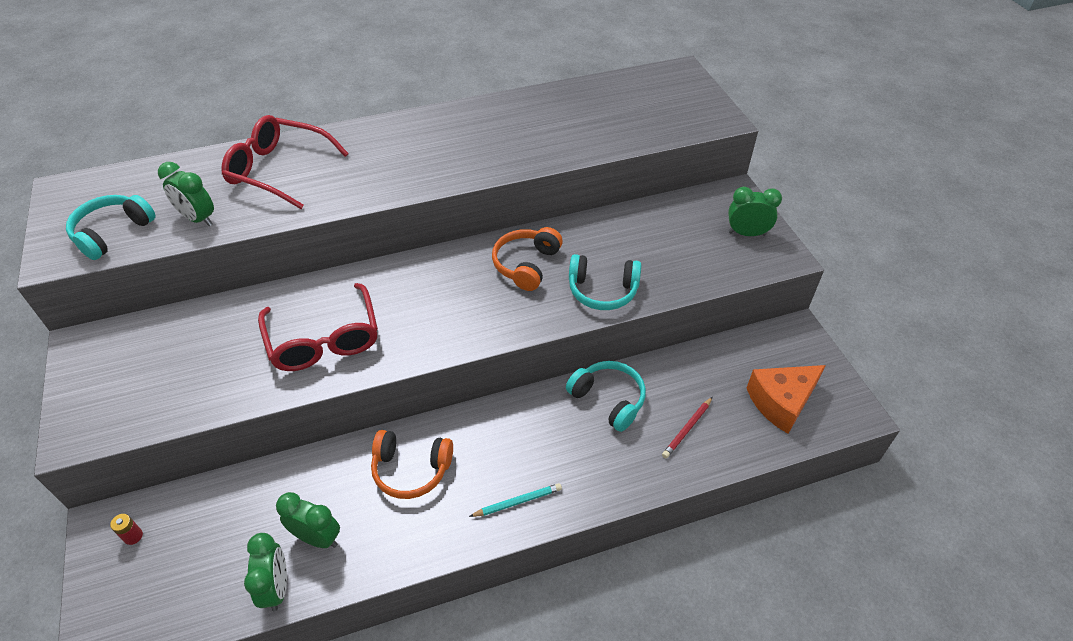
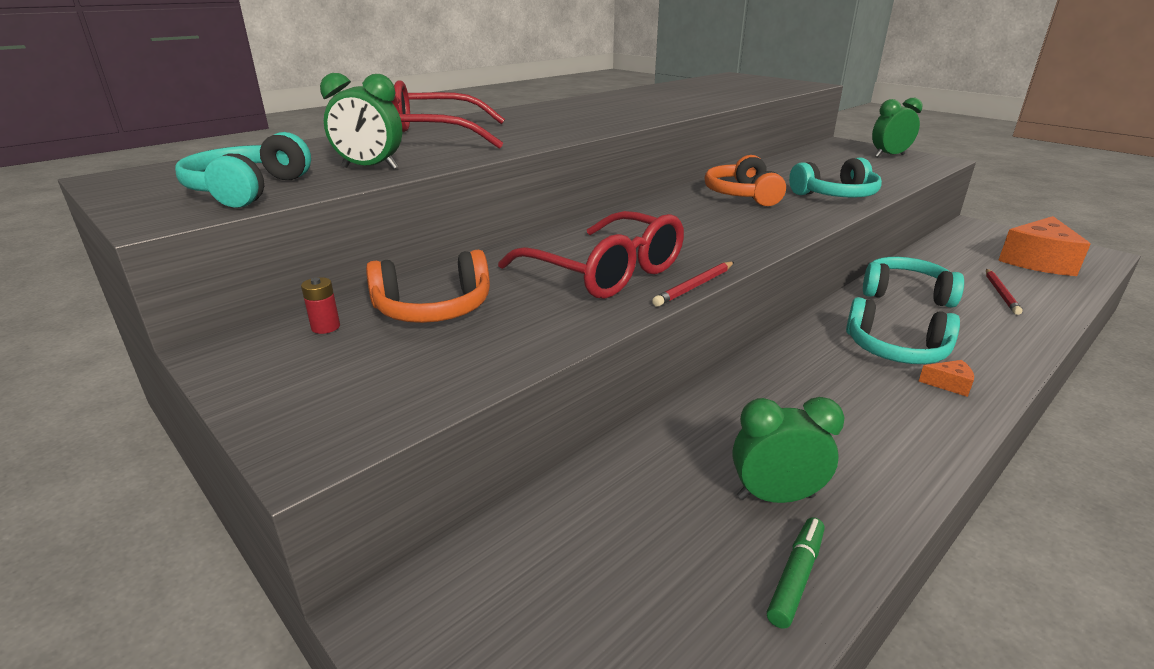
camera: 25 degrees left, 20 degrees down
(133, 536) = (478, 607): red battery -> red battery (325, 327)
(276, 588) = (795, 577): green clock -> green marker
(361, 377) = (694, 286): none -> red pencil
(411, 470) = (798, 395): orange headphones -> orange headphones (433, 309)
(518, 502) = (949, 384): turquoise pencil -> orange cheese
(523, 456) = (895, 350): none -> turquoise headphones

